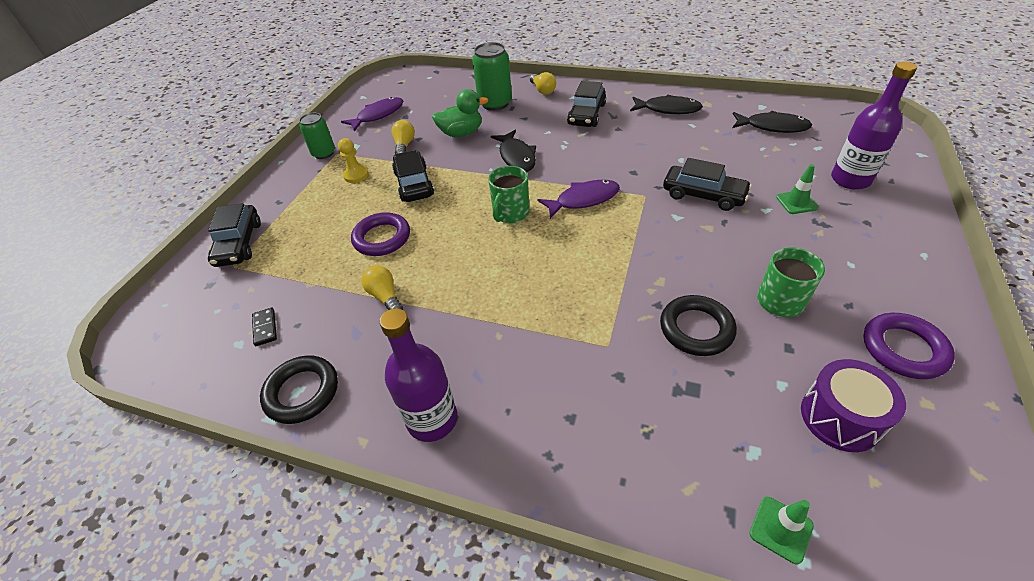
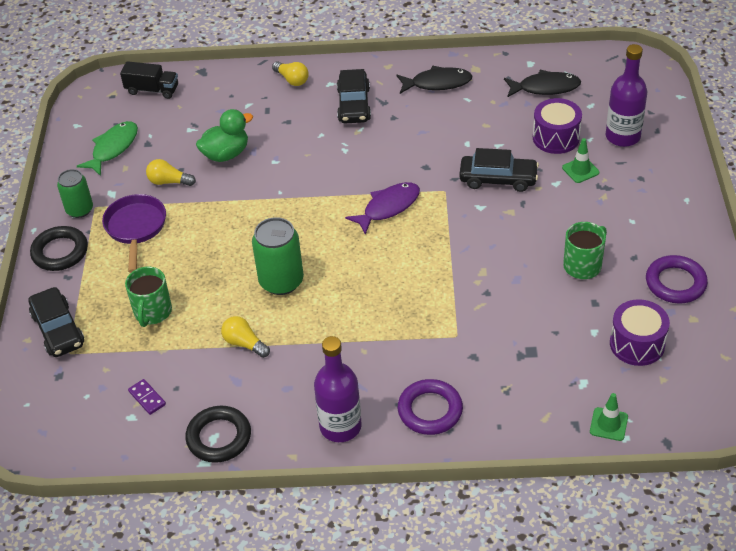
camera: 20 degrees left, 0 degrees up
(265, 328) = (147, 398): black domino -> purple domino
(356, 175) = (136, 228): yellow pawn -> purple pan
(378, 115) = (113, 148): purple fish -> green fish
(382, 238) = (207, 290): purple ring -> purple ring (430, 410)
(404, 145) = (169, 182): yellow light bulb -> yellow light bulb turned 60 degrees counterclockwise
(414, 184) = (207, 225): black car -> none
(431, 82) = (152, 90): none -> black truck
(495, 103) = (245, 107): green can -> green can (281, 281)
(510, 213) = (323, 236): green mug -> green mug (152, 312)
(516, 157) = (301, 172): black fish -> none
(696, 329) = (522, 305): black ring -> black ring (60, 252)
(775, 169) = (556, 138): none -> purple drum

